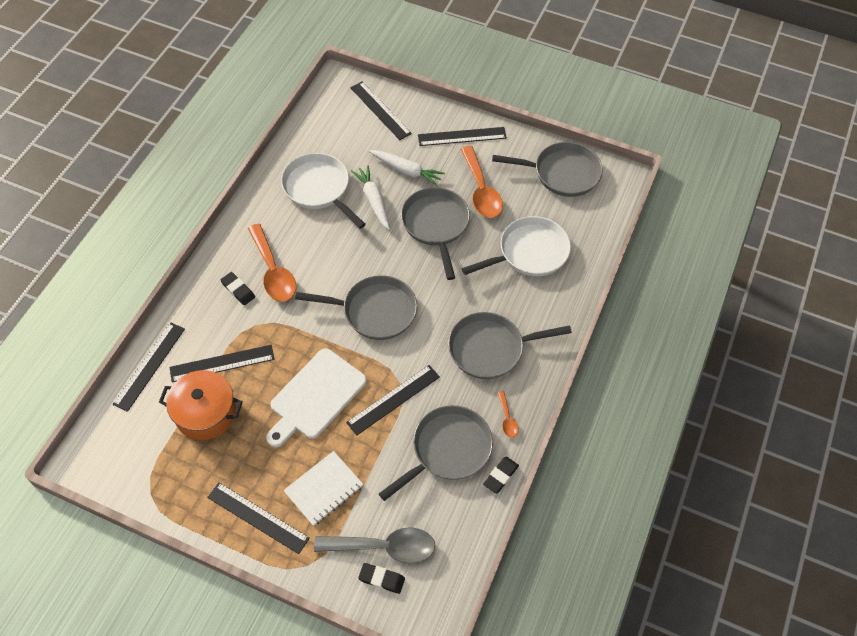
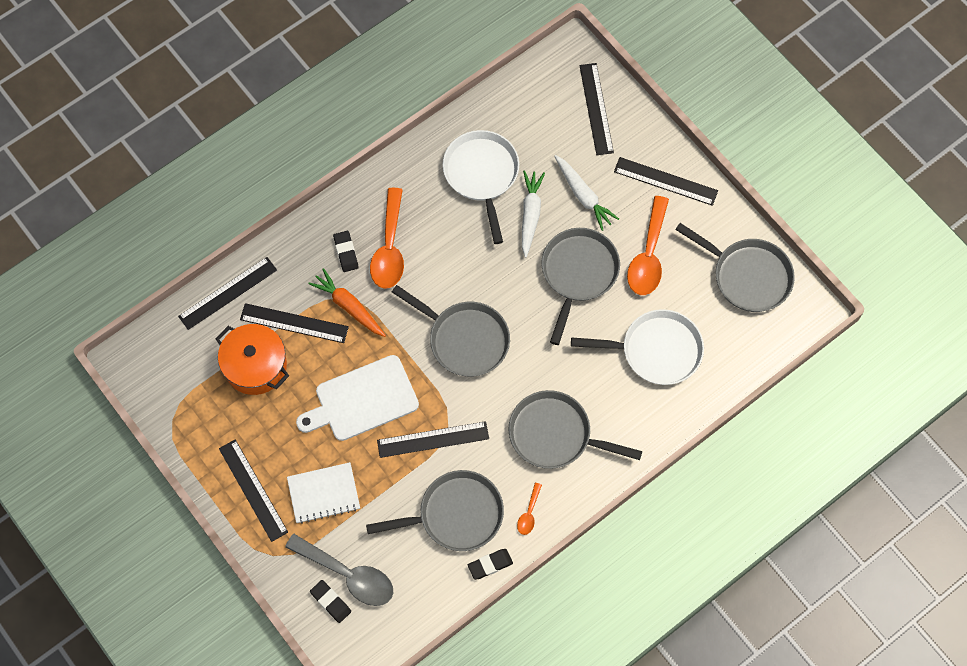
camera: 30 degrees right, 10 degrees up
(263, 329) = (349, 306): none -> orange carrot

